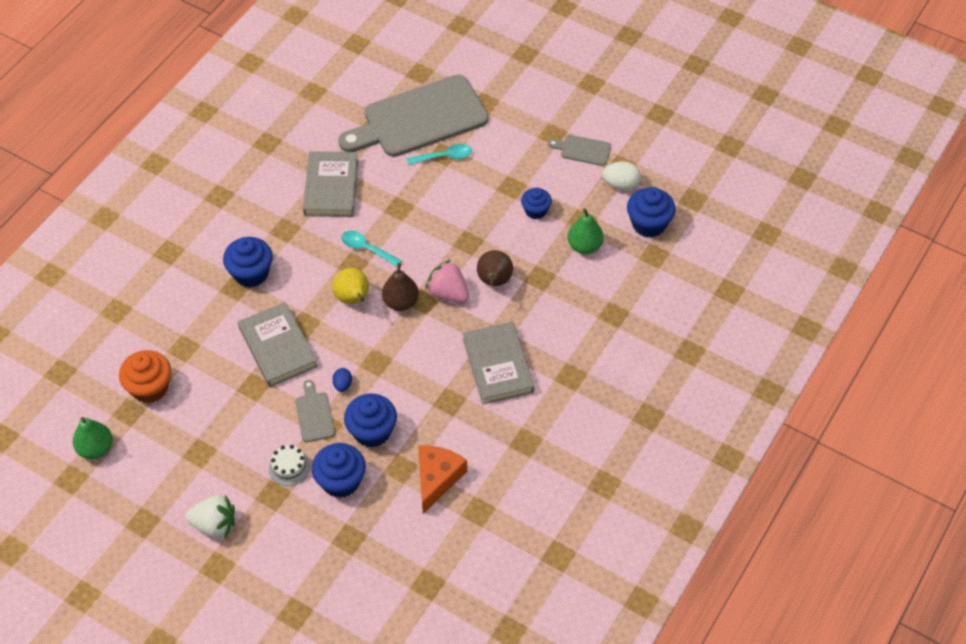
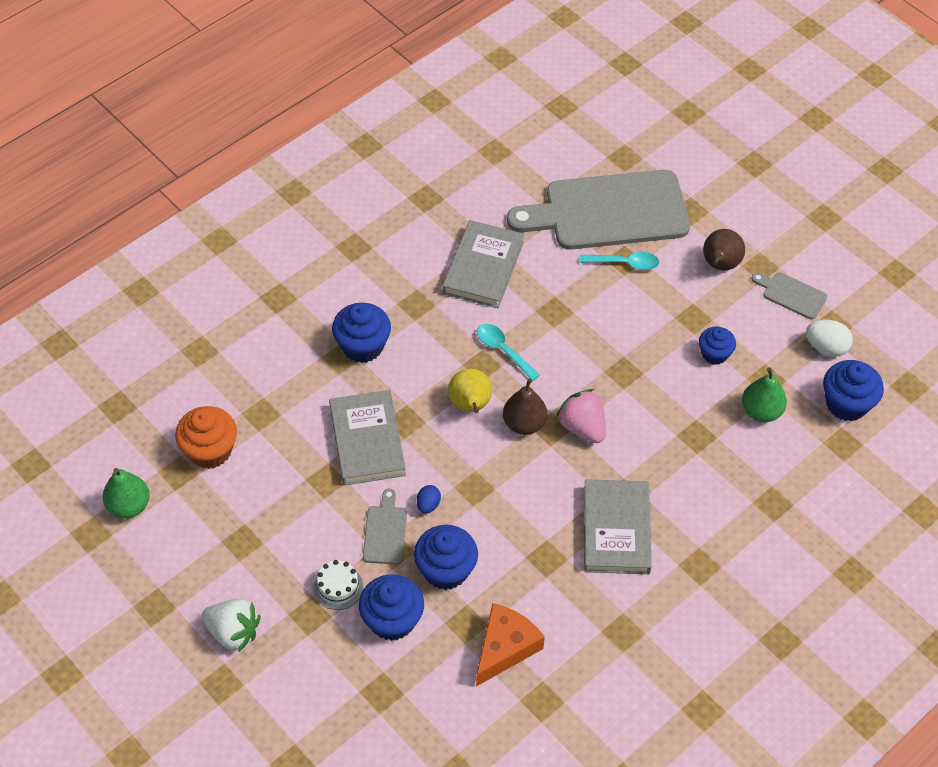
camera: 15 degrees right, 0 degrees up
(494, 281) = (641, 427): brown pear -> brown pear (720, 265)

